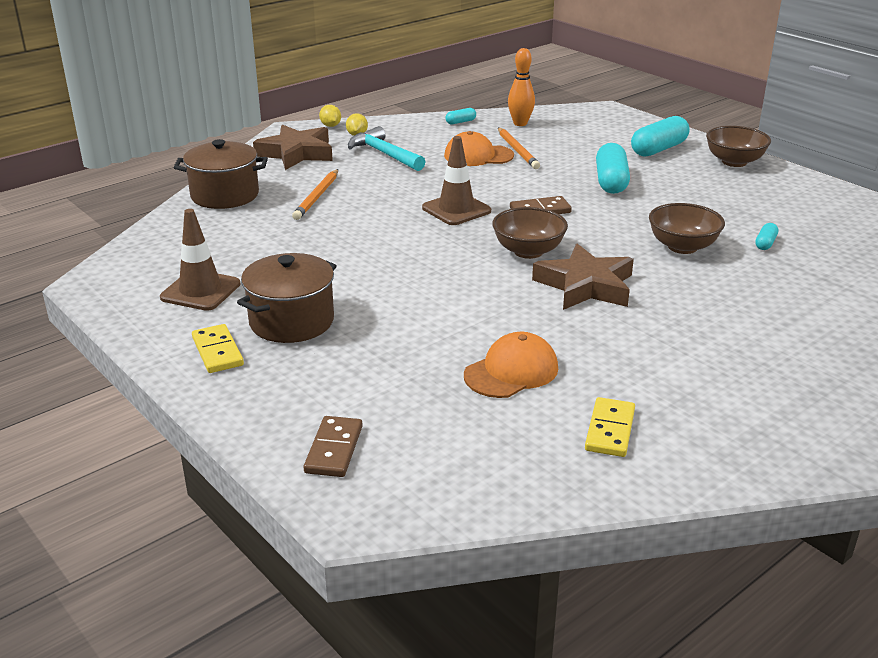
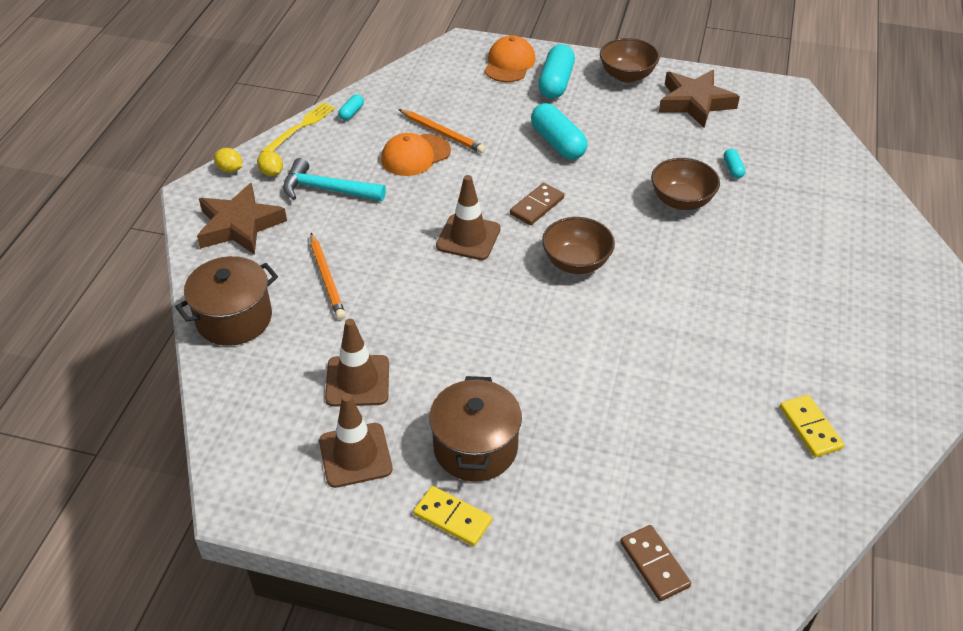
camera: 35 degrees left, 15 degrees up
(260, 254) = (357, 381): none -> brown traffic cone
(411, 119) = (300, 127): none -> yellow fork
(511, 371) = (694, 407): orange cap -> orange cap (509, 63)
(520, 123) = (408, 93): orange bowling pin -> none
(585, 285) = (655, 282): brown star -> brown star (695, 102)

